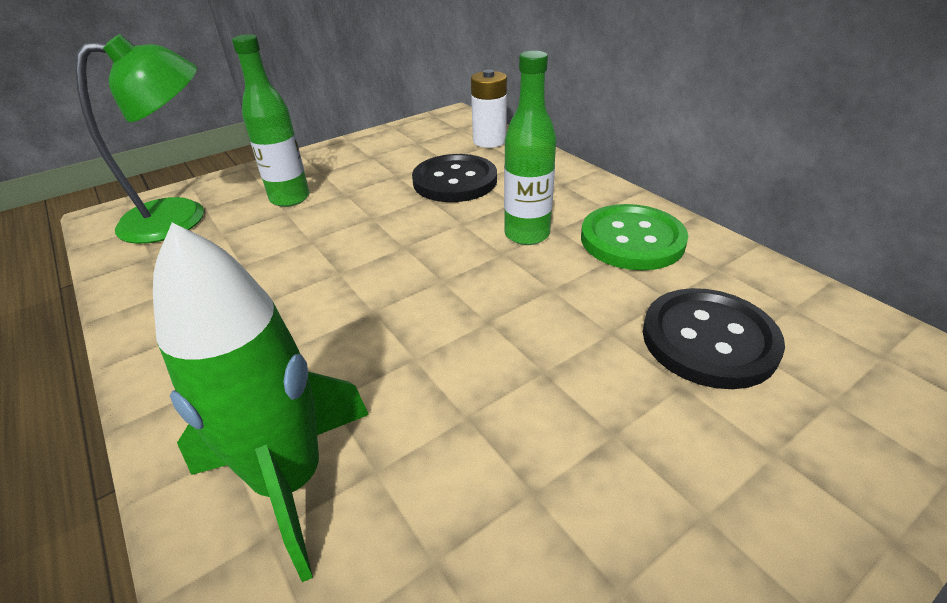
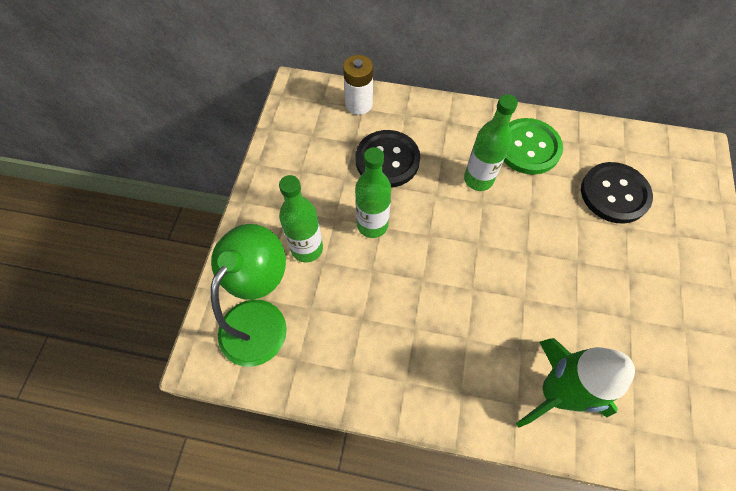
camera: 45 degrees left, 25 degrees up
(366, 212) = (372, 225): none -> green bottle

